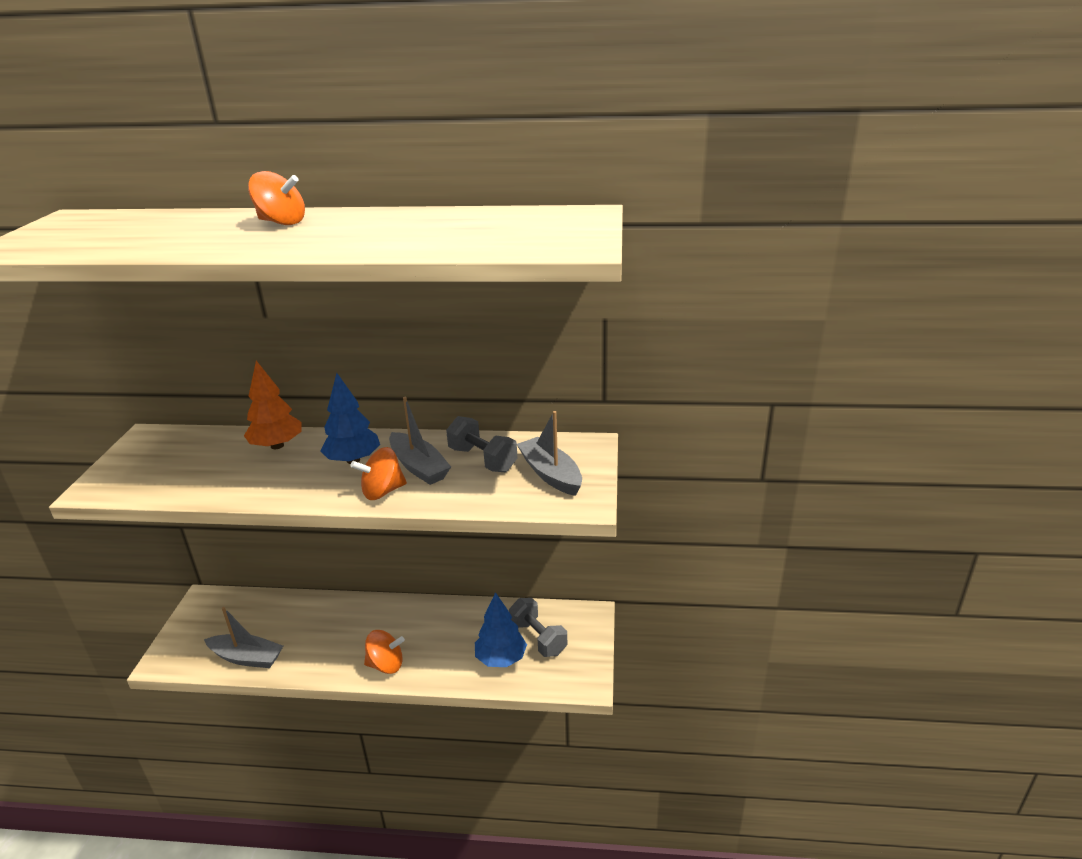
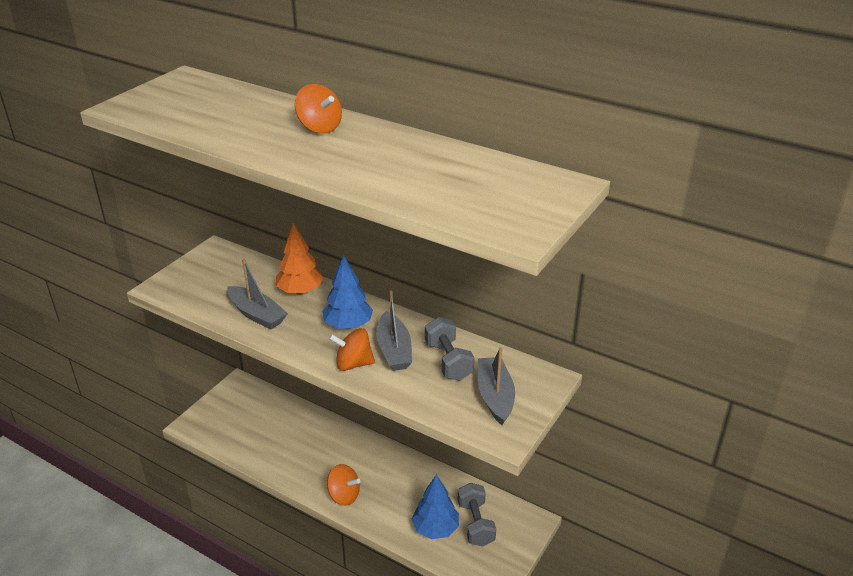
camera: 25 degrees right, 5 degrees up
(247, 657) = (248, 446): grey boat -> grey boat (257, 314)

